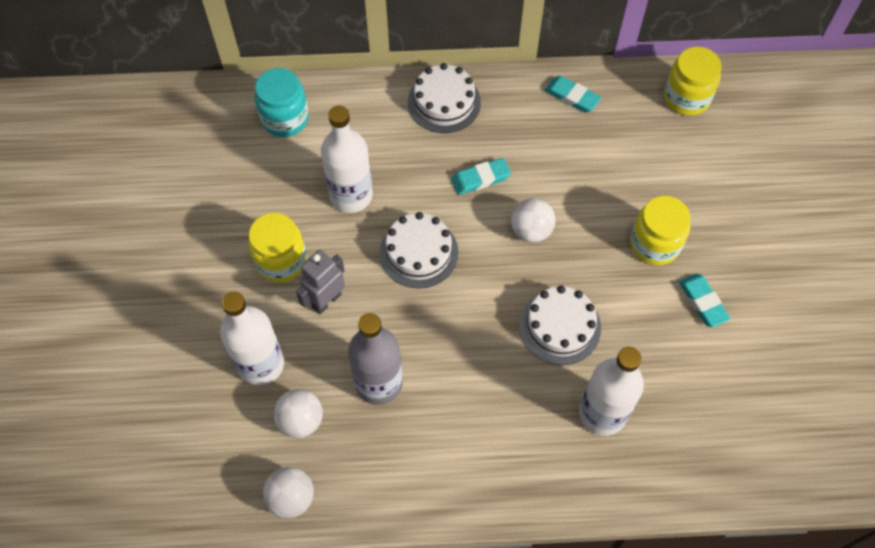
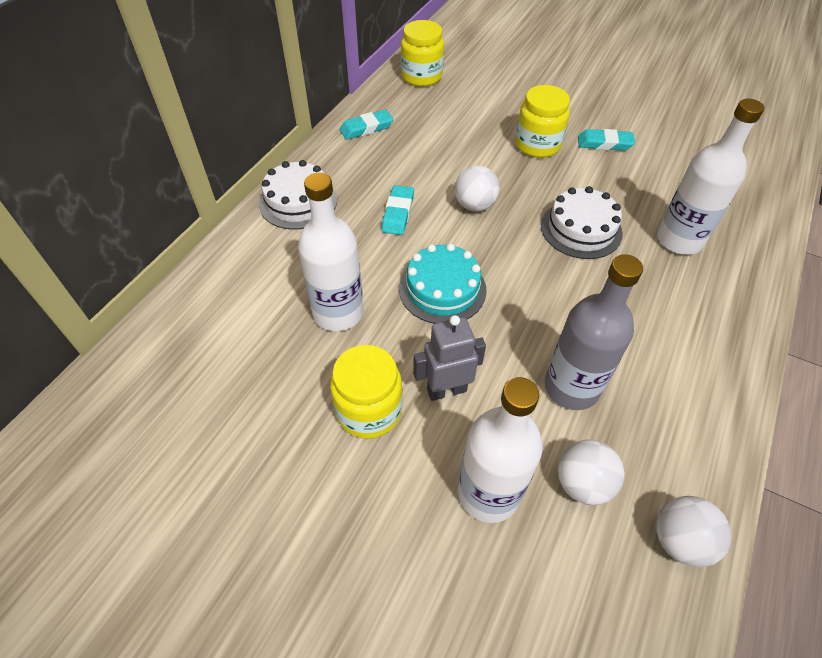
camera: 60 degrees left, 10 degrees down
(285, 118) = (198, 327): turquoise jar -> none
(326, 300) = (446, 390): grey robot -> grey robot turned 90 degrees clockwise
(418, 252) = (442, 289): white cake -> turquoise cake

